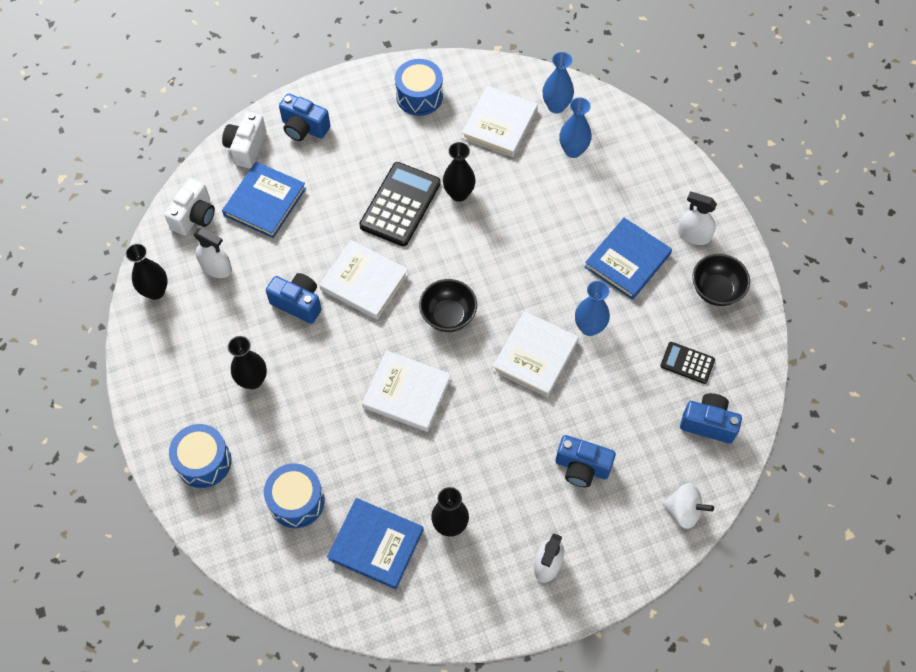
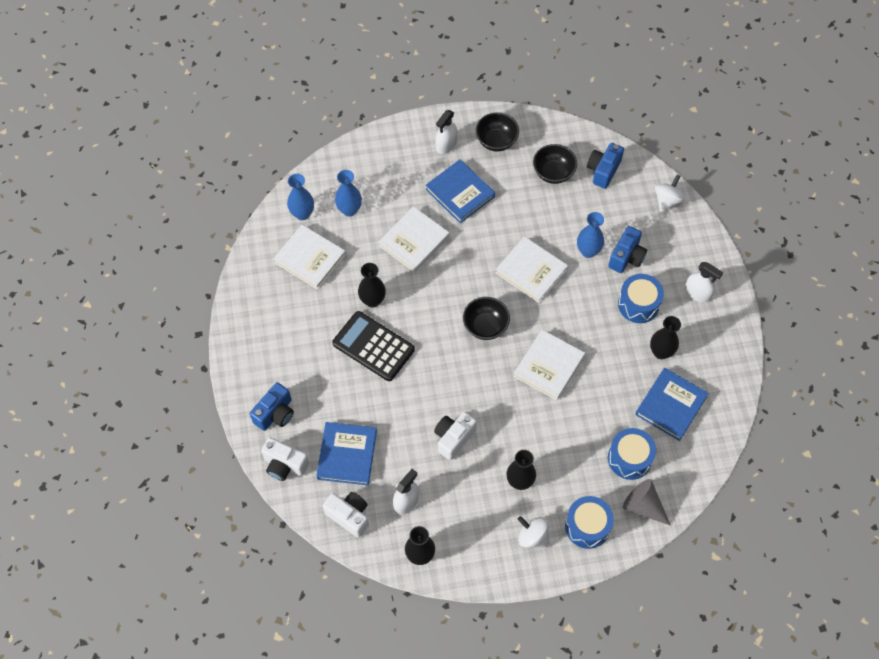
camera: 80 degrees left, 0 degrees up
(186, 403) = (532, 537): none -> white spinning top
(235, 524) = (643, 506): none -> grey cone
(265, 202) = (347, 455): blue book -> blue book turned 60 degrees clockwise
(298, 303) = (453, 438): blue camera -> white camera
(364, 282) = (443, 384): white book -> white book (414, 241)
(419, 96) = (265, 315): blue drum -> blue drum (638, 304)
(589, 327) = (513, 230): blue vase -> blue vase (588, 251)
(687, 363) = (553, 173): black calculator -> black bowl

